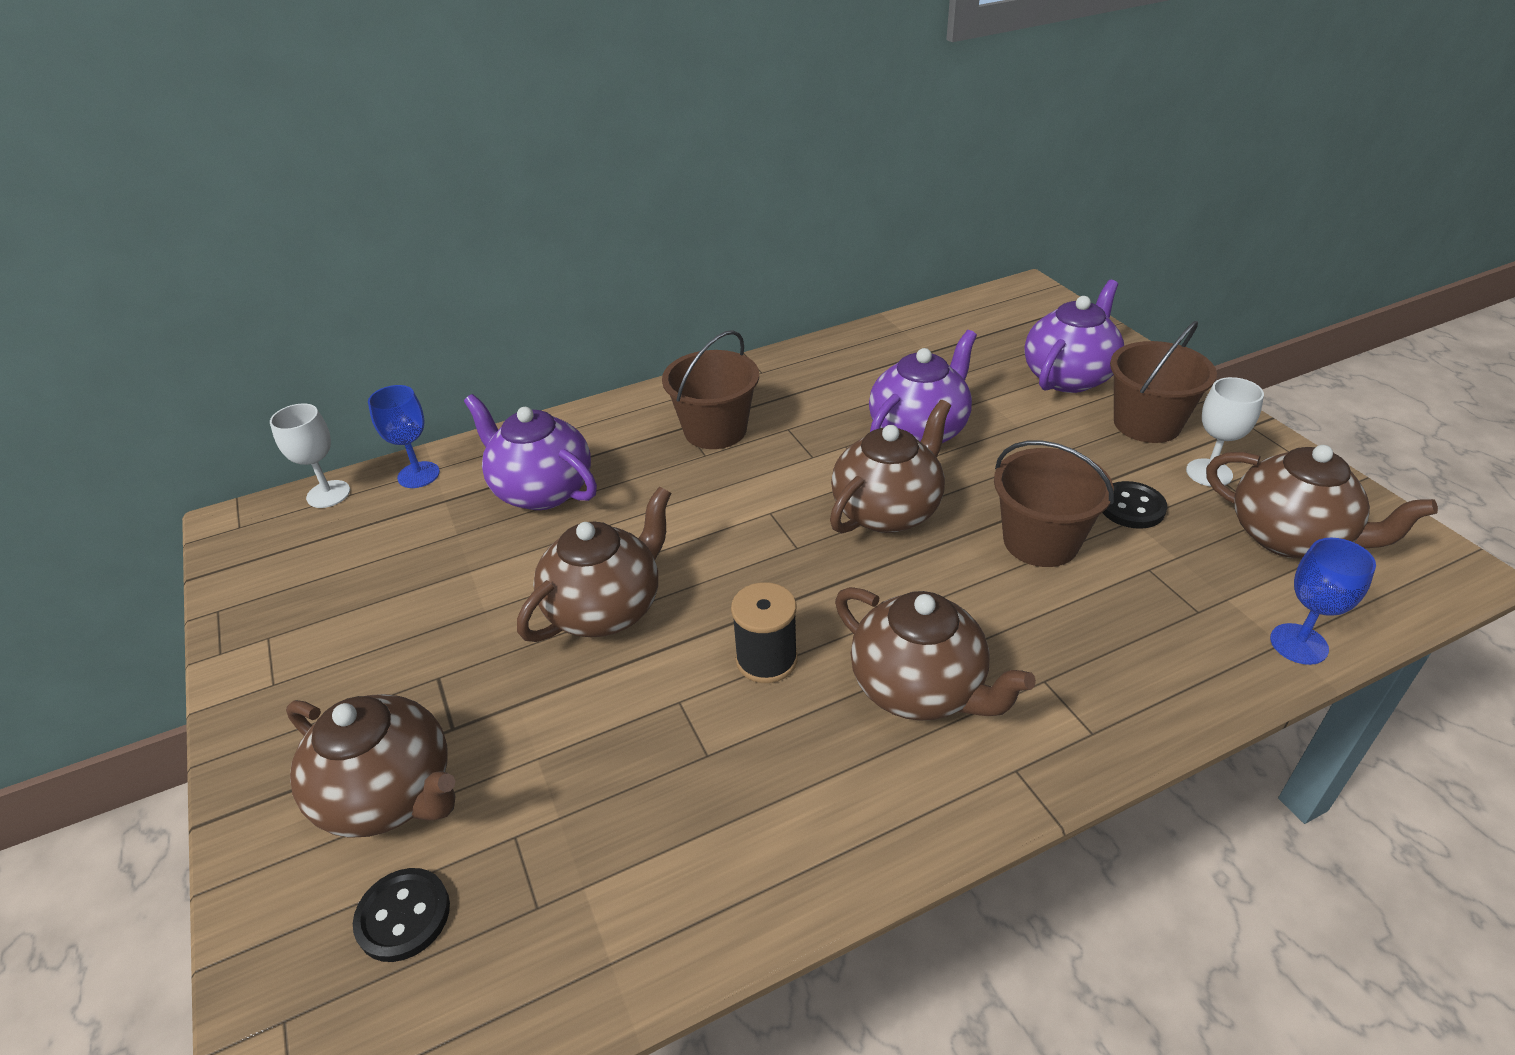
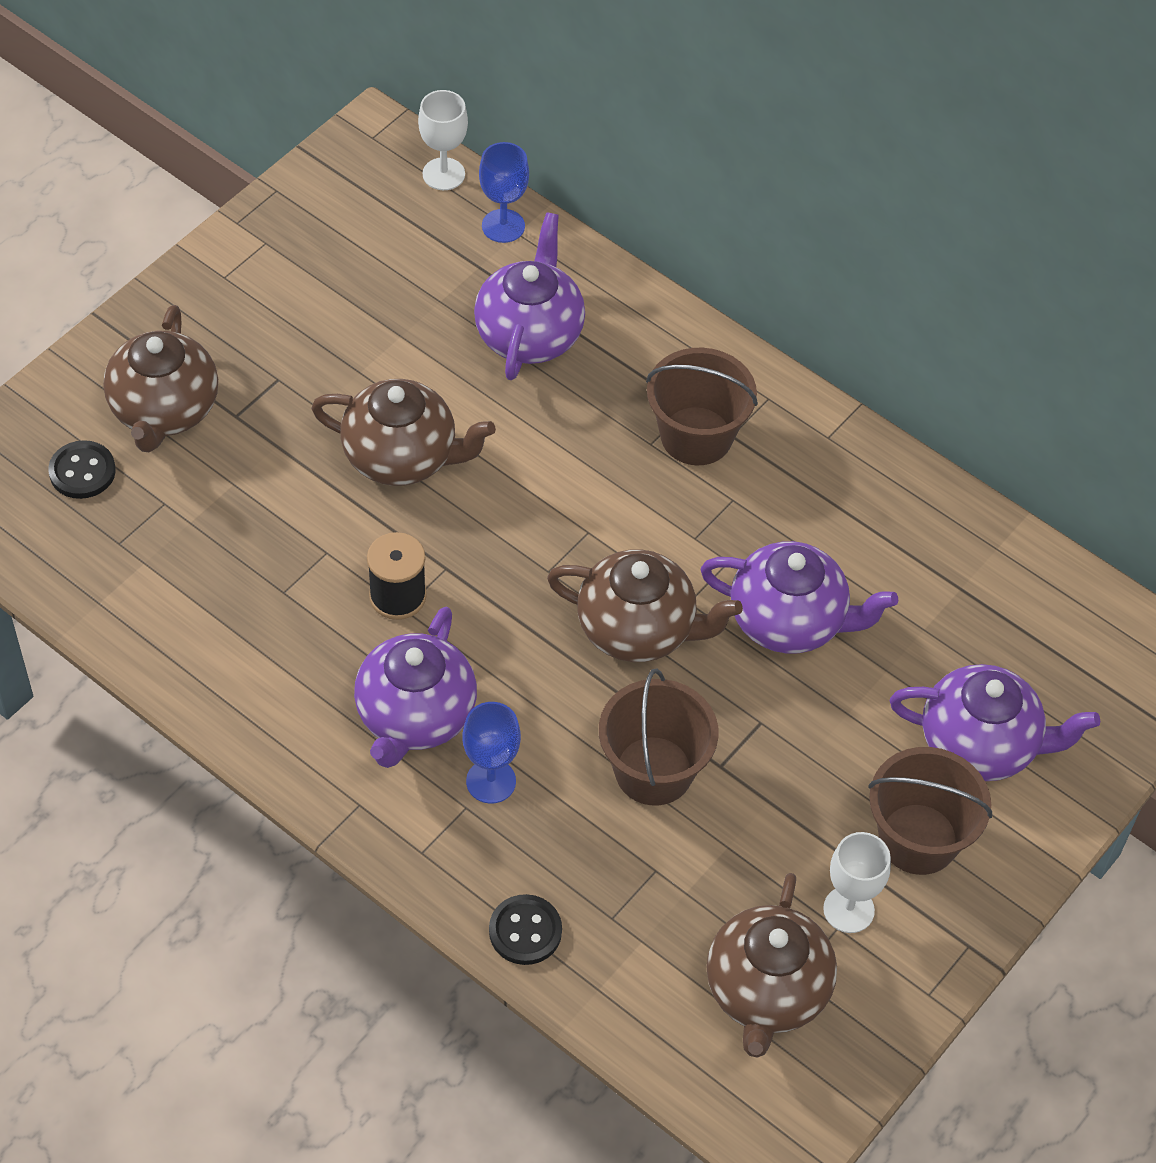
camera: 60 degrees right, 15 degrees up
(919, 689) = (415, 716): brown teapot -> purple teapot
(1131, 507) = (749, 843): black button -> black button (525, 931)
(1298, 644) = (603, 1003): blue goblet -> blue goblet (491, 781)

